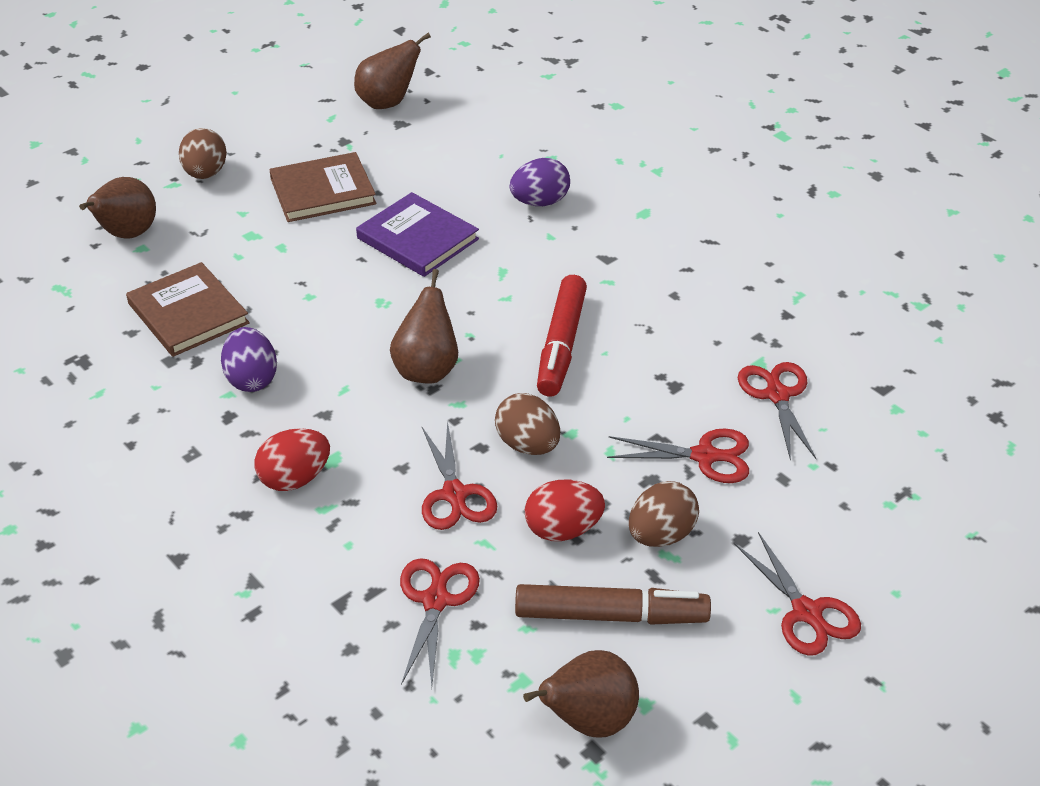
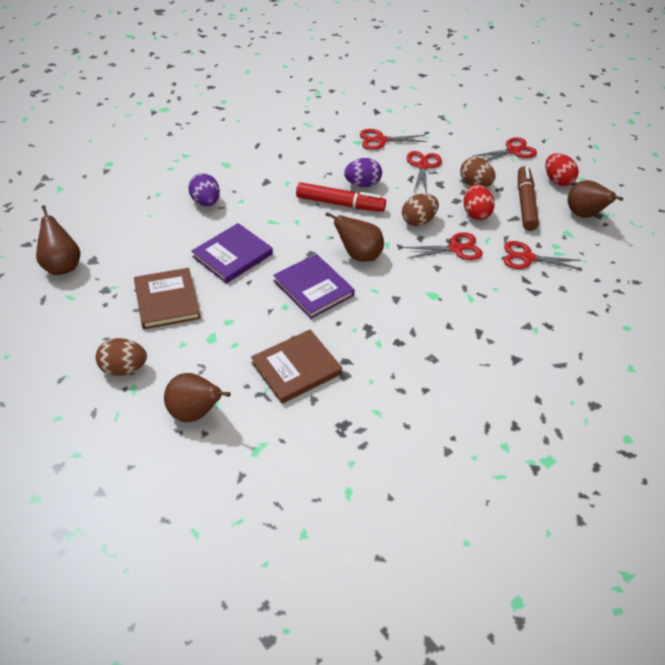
camera: 90 degrees left, 5 degrees up
(252, 379) = (364, 332): purple egg -> purple egg (362, 184)
(295, 479) = (449, 310): red egg -> red egg (557, 181)
(347, 322) = (313, 288): none -> purple book

